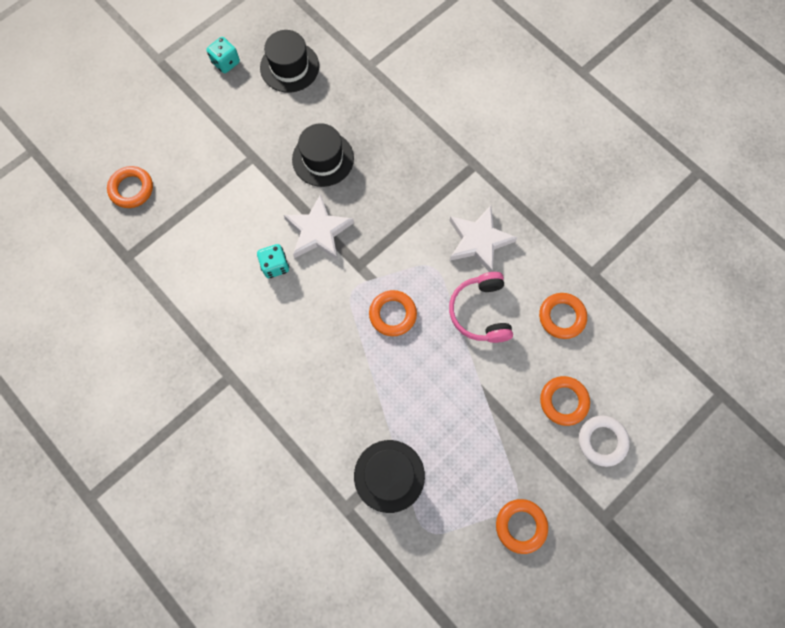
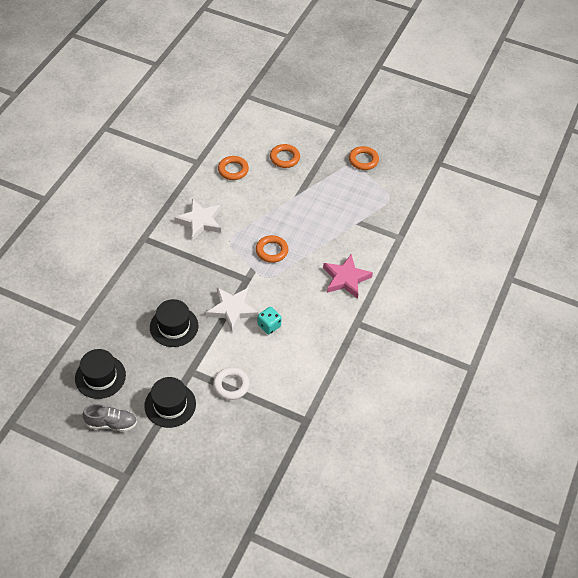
camera: 115 degrees left, 20 degrees down
(131, 189) = (251, 442): orange ring -> none
(226, 63) = (111, 423): turquoise dice -> grey shoe
(305, 394) = (346, 279): none -> pink star
(389, 476) = (370, 223): black hat -> black hat (170, 405)
(480, 312) = (248, 208): pink headphones -> none
(602, 441) = (298, 137): white ring -> white ring (231, 385)

